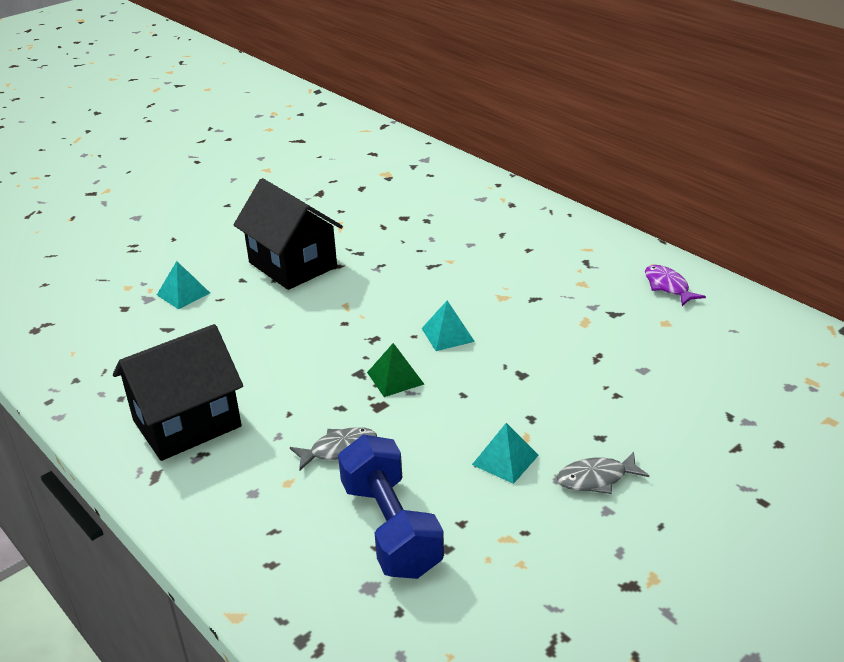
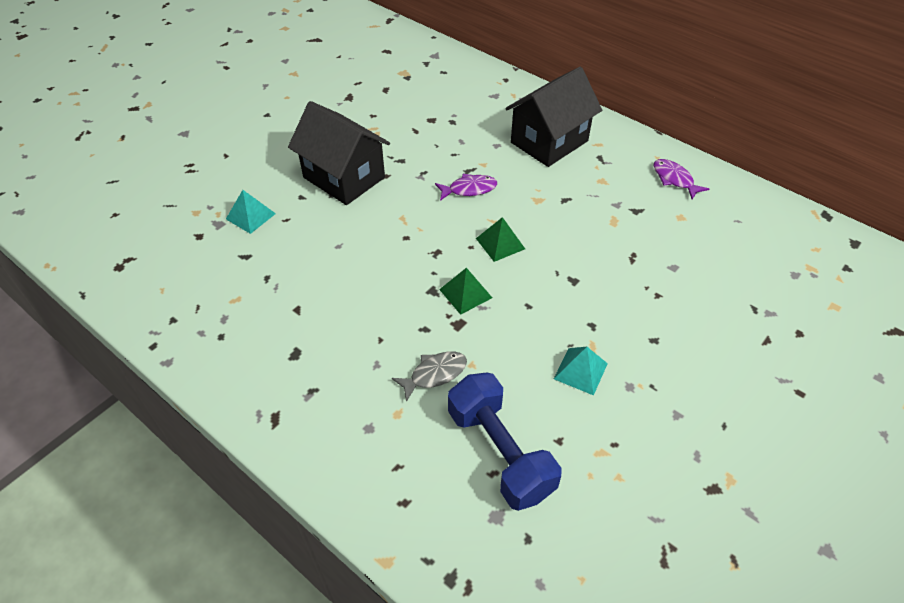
camera: 10 degrees left, 15 degrees up
(187, 423) = (290, 359): black house -> black house (549, 142)
(427, 283) = (469, 189): none -> purple fish
(447, 335) = (500, 243): turquoise pyramid -> green pyramid
(596, 478) = (661, 383): grey fish -> none

